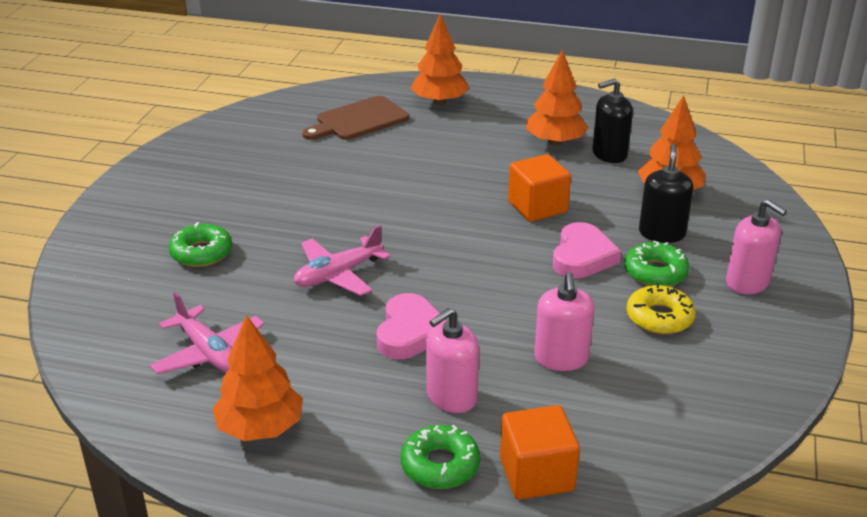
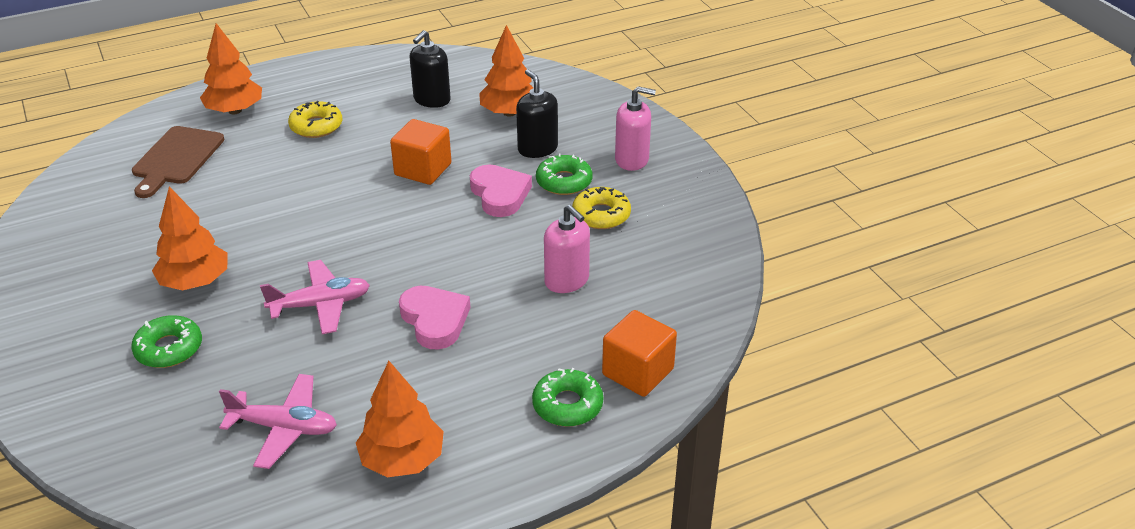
camera: 40 degrees left, 5 degrees up
(338, 275) = (321, 305): pink plane -> pink plane turned 120 degrees counterclockwise
(451, 397) = (521, 352): pink soap dispenser -> none
(488, 137) = (316, 126): none -> yellow donut
(555, 142) = (377, 107): orange tree -> orange tree (195, 282)

